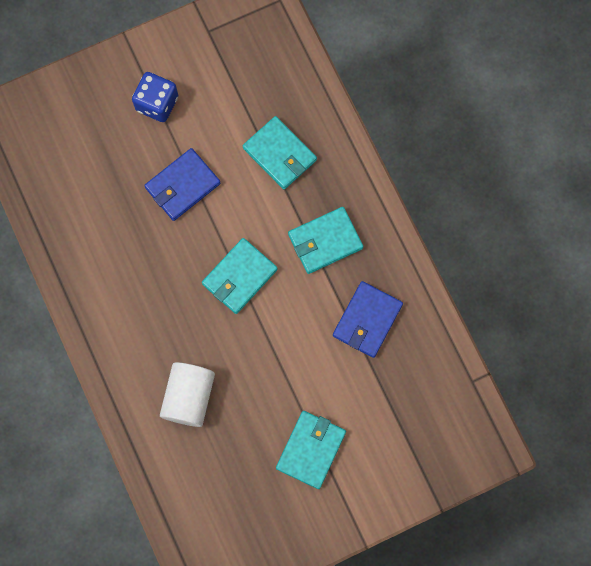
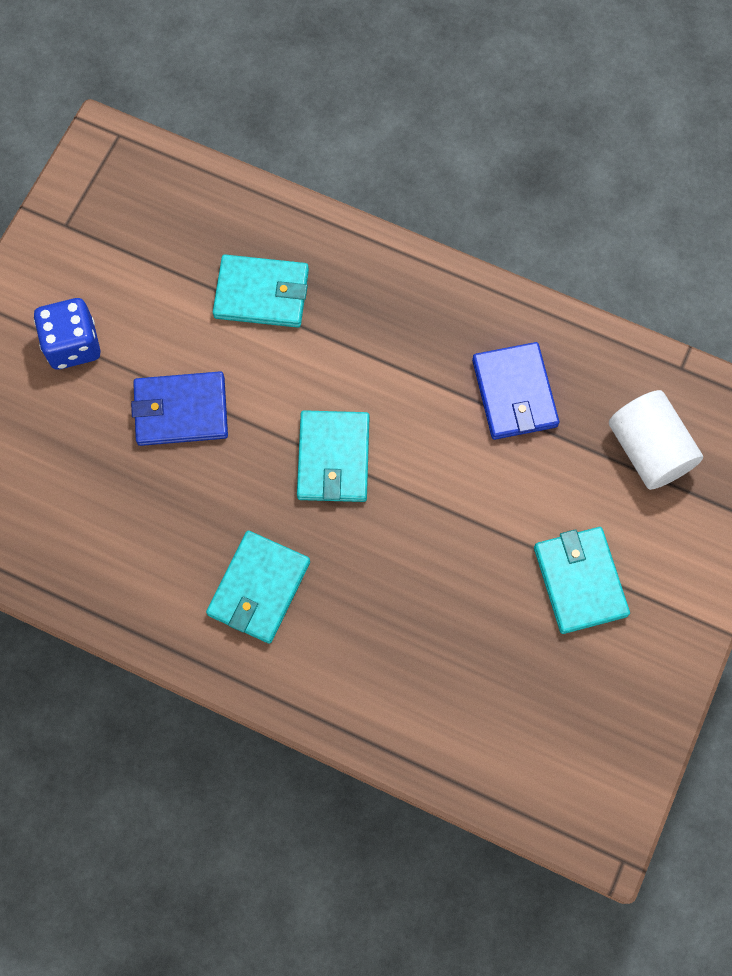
camera: 40 degrees left, 5 degrees down
(182, 186) = (181, 411): blue wallet -> blue wallet turned 75 degrees clockwise
(189, 397) = (394, 636): white cylinder -> white cylinder (649, 450)
(325, 241) = (394, 346): turquoise wallet -> turquoise wallet (259, 588)

